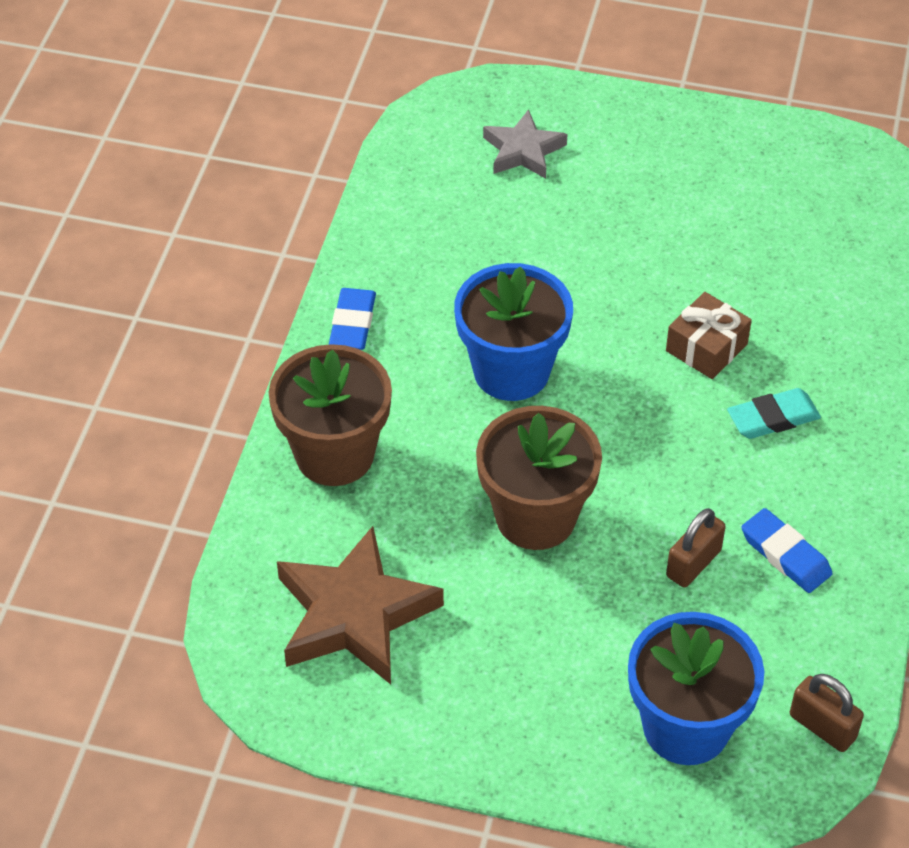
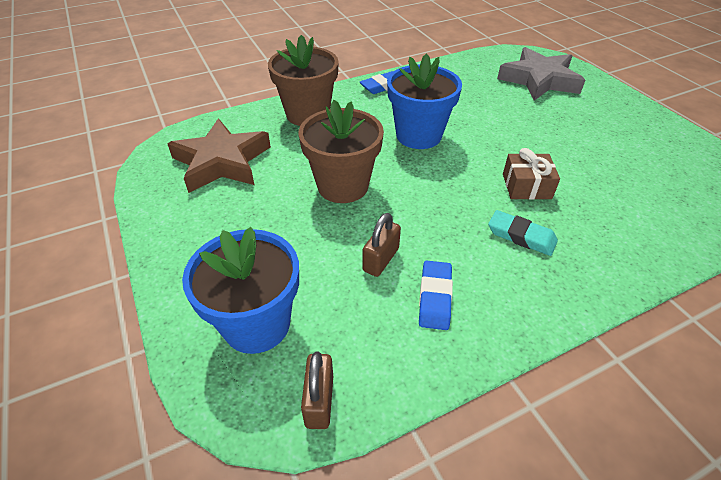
camera: 50 degrees right, 5 degrees down
(523, 151) = (539, 80): grey star -> grey star, size x1.69
(693, 563) = (381, 259): brown padlock -> brown padlock turned 60 degrees counterclockwise

